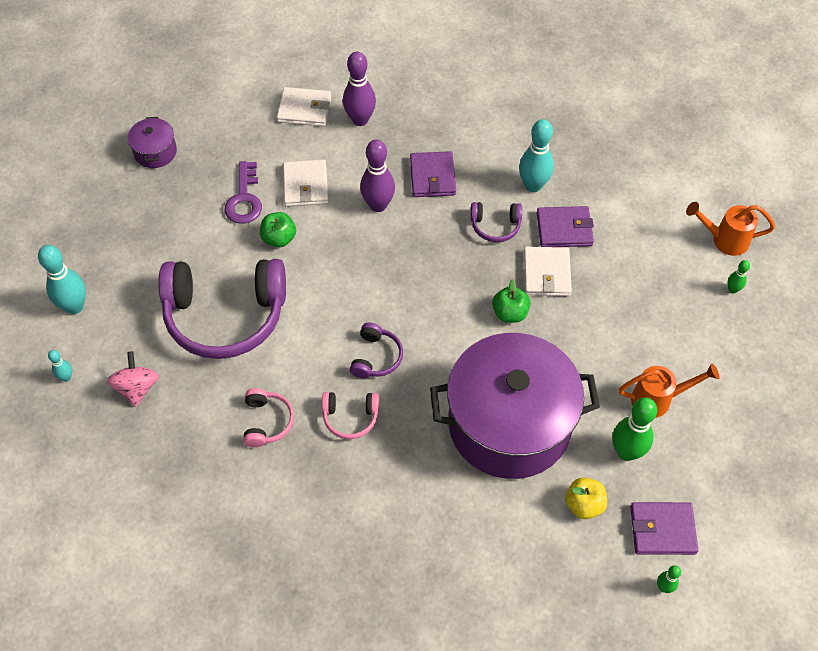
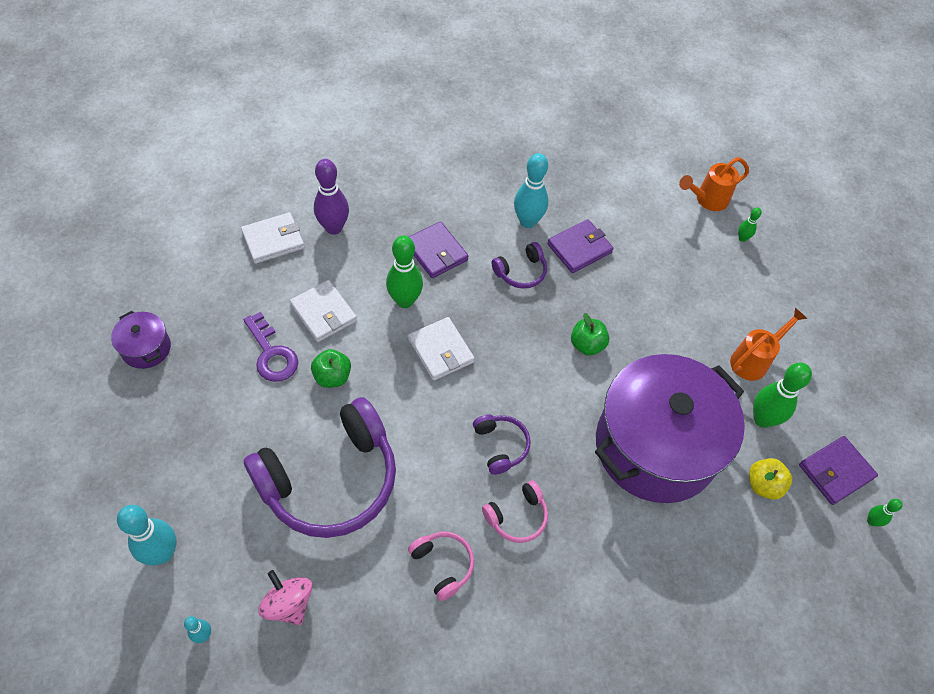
camera: 35 degrees left, 0 degrees up
(378, 205) = (405, 301): purple bowling pin -> green bowling pin
(546, 273) = (592, 294): white wallet -> white wallet (441, 350)

